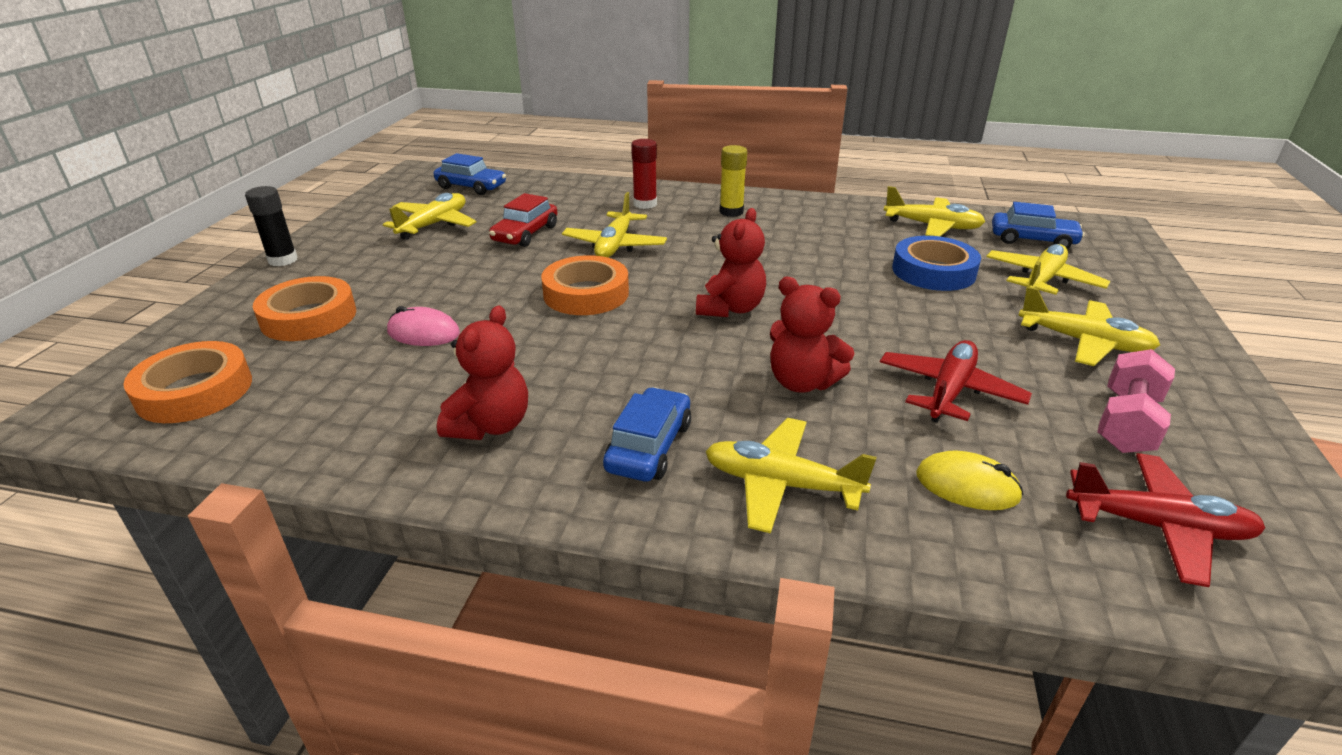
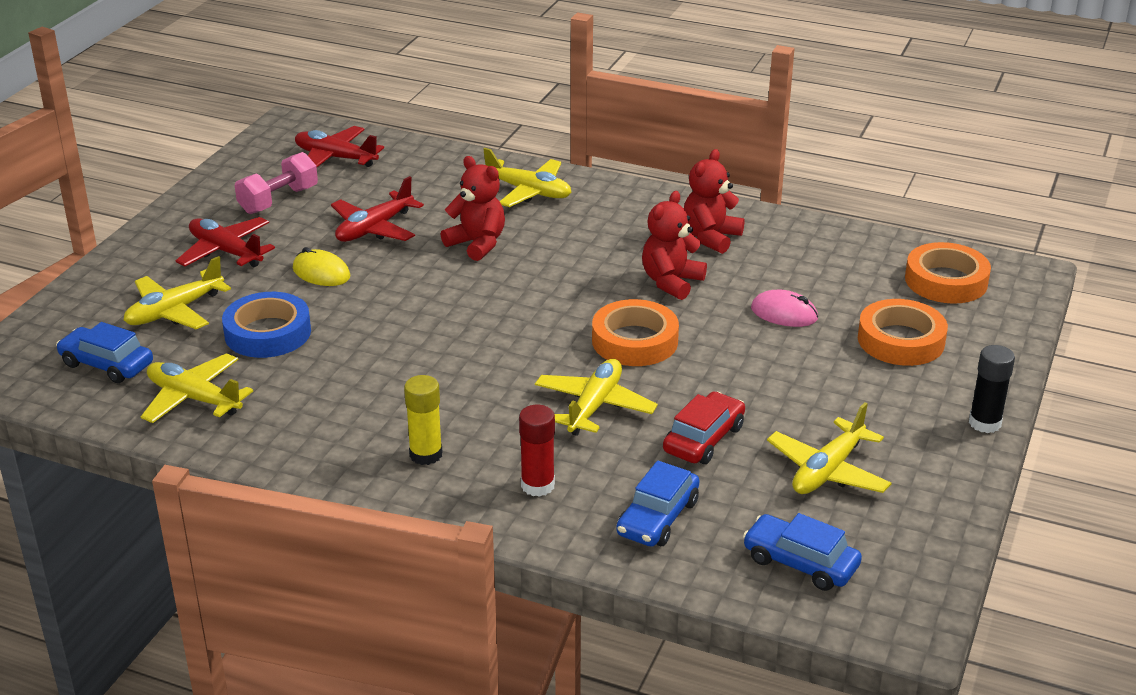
camera: 170 degrees left, 0 degrees up
(649, 447) = (603, 216): blue car -> blue car (657, 518)
(730, 308) = (500, 310): red teddy bear -> red teddy bear (671, 282)
(967, 486) = (419, 181): yellow mouse -> yellow mouse (321, 273)
(1083, 342) = (226, 252): yellow plane -> red plane

